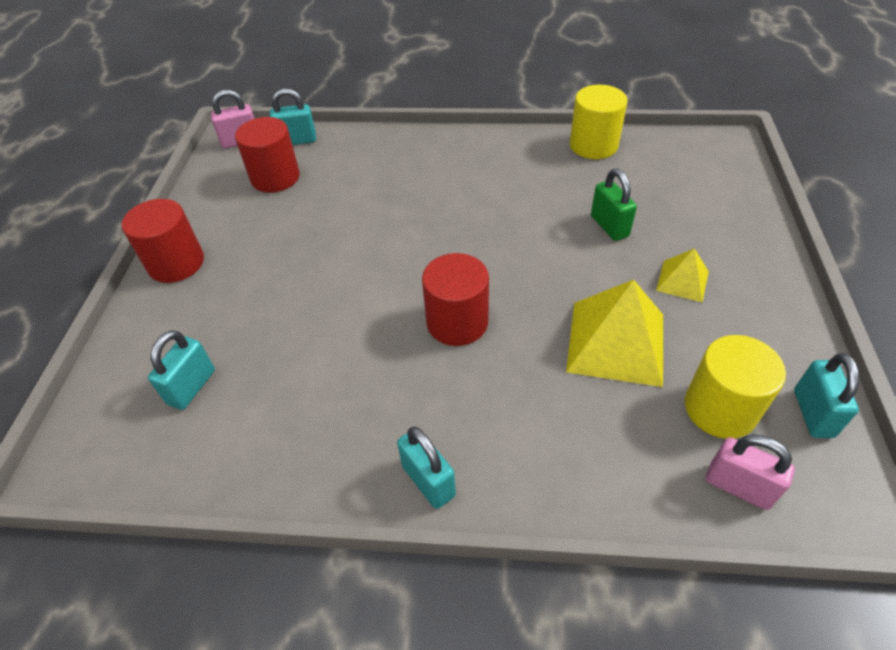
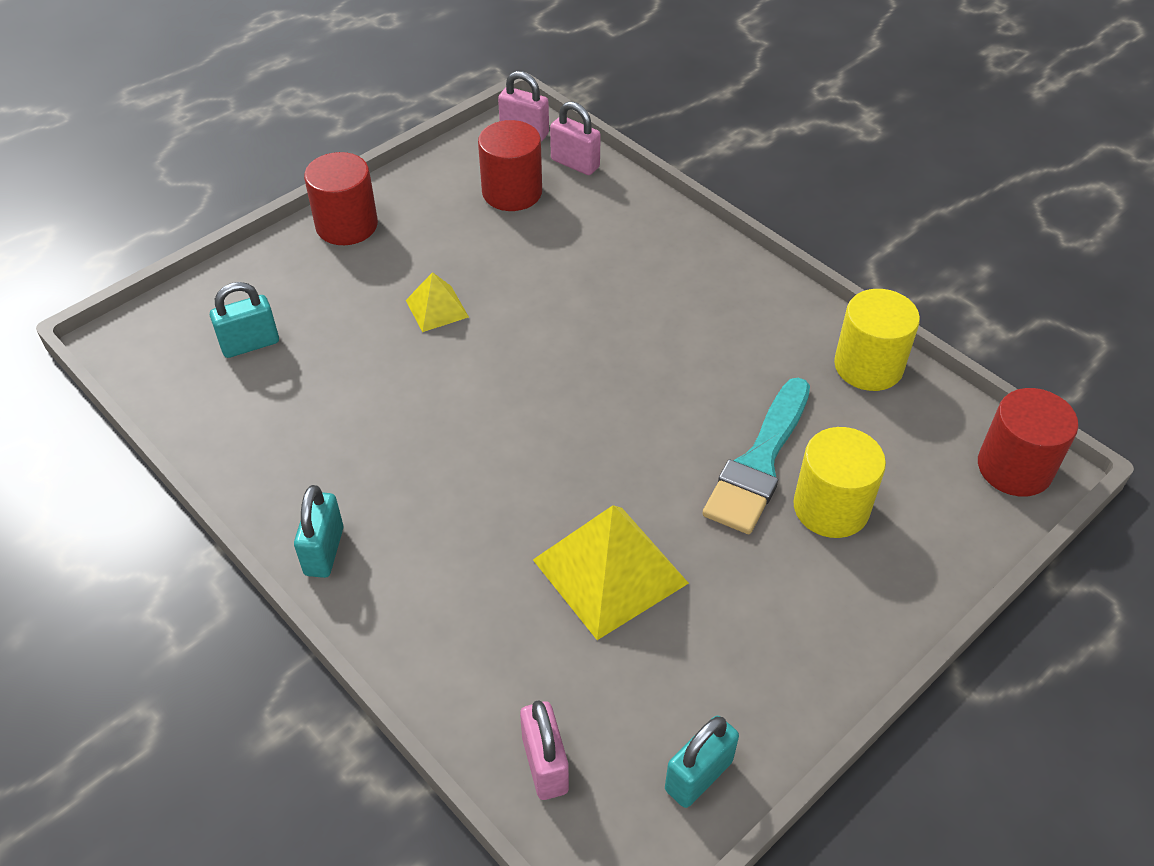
camera: 40 degrees right, 0 degrees up
(297, 140) = (575, 164): turquoise padlock -> pink padlock
(457, 322) = (499, 445): red cylinder -> red cylinder (1014, 468)
(609, 226) = (759, 463): green padlock -> turquoise brush
(682, 281) = (754, 569): yellow pyramid -> yellow pyramid (437, 308)
(720, 408) = (620, 699): yellow cylinder -> yellow cylinder (831, 507)

